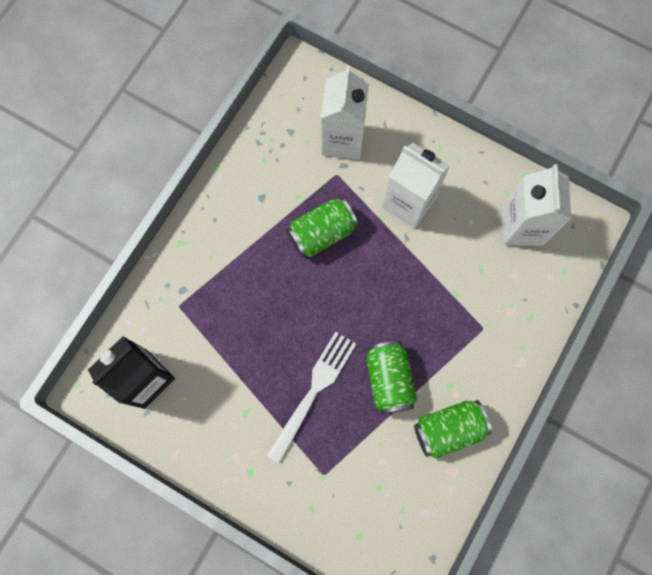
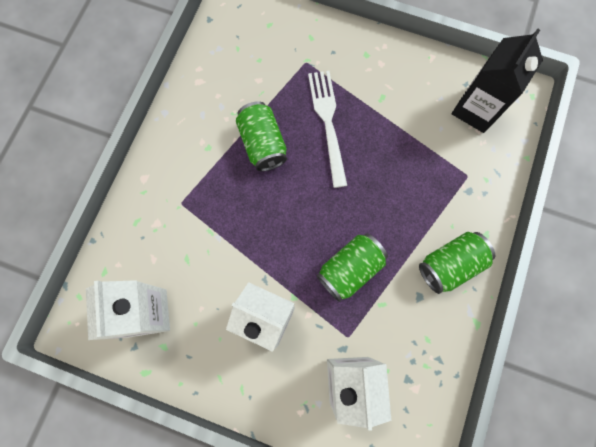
camera: 170 degrees right, 0 degrees up
(313, 392) = (328, 123): white fork -> white fork turned 150 degrees clockwise
(448, 429) = (205, 112): green can -> green can (450, 264)

